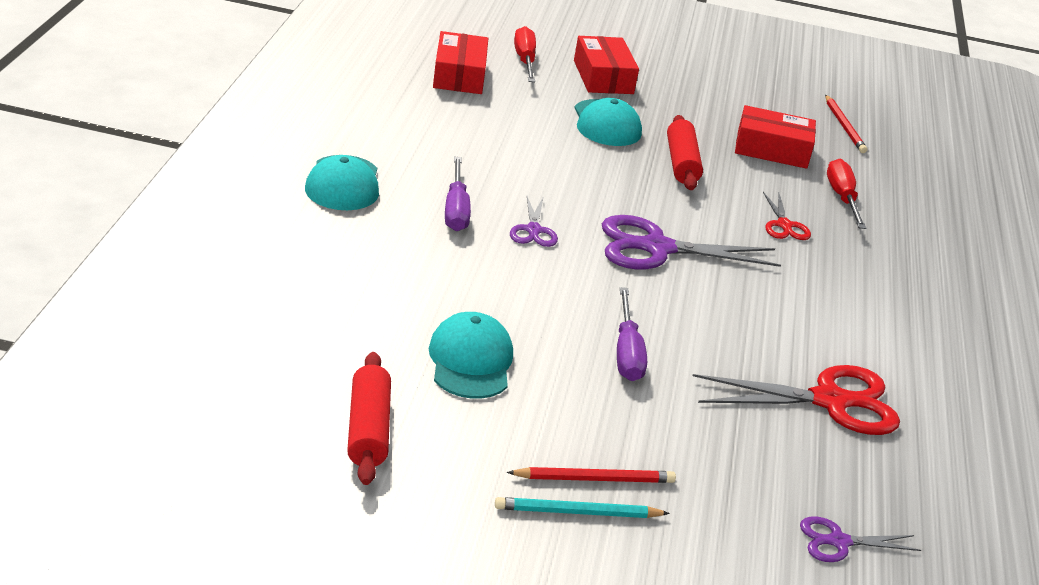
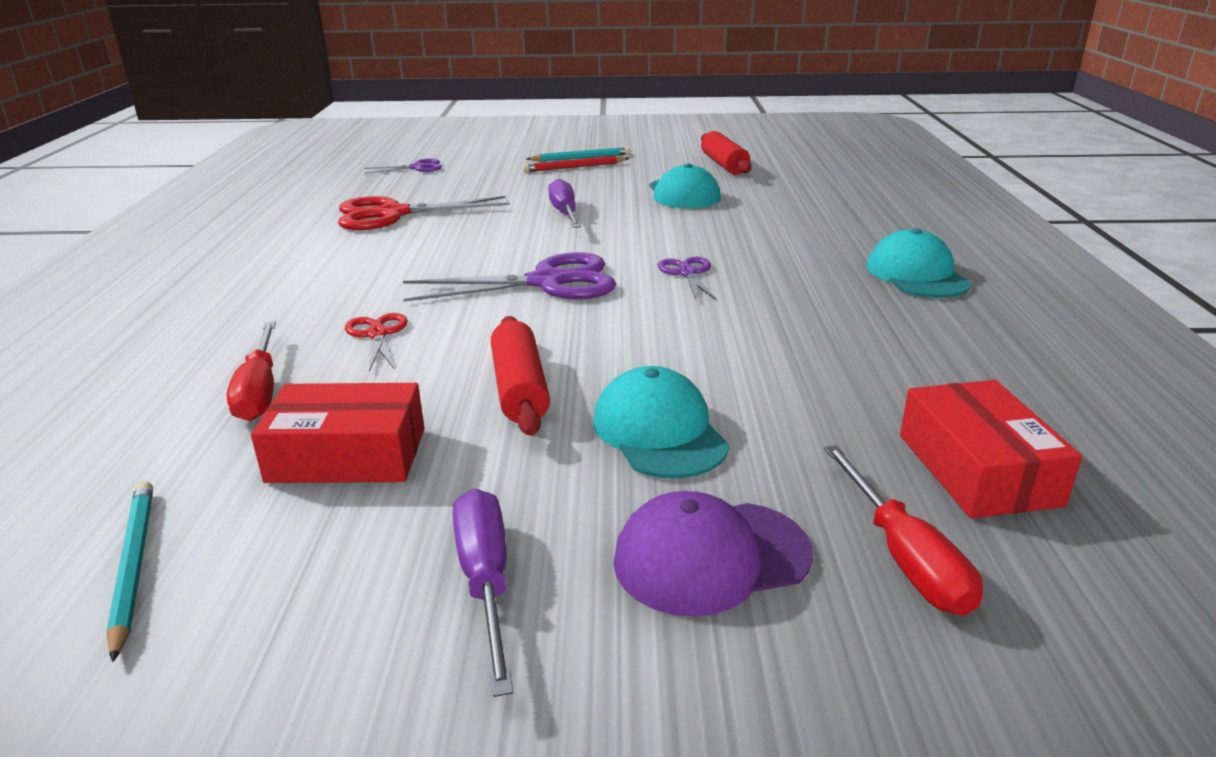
camera: 175 degrees right, 5 degrees down
(456, 210) = (780, 275): purple screwdriver -> purple screwdriver (485, 581)
(603, 77) = (711, 557): red box -> purple cap
(844, 126) = (133, 566): red pencil -> turquoise pencil

